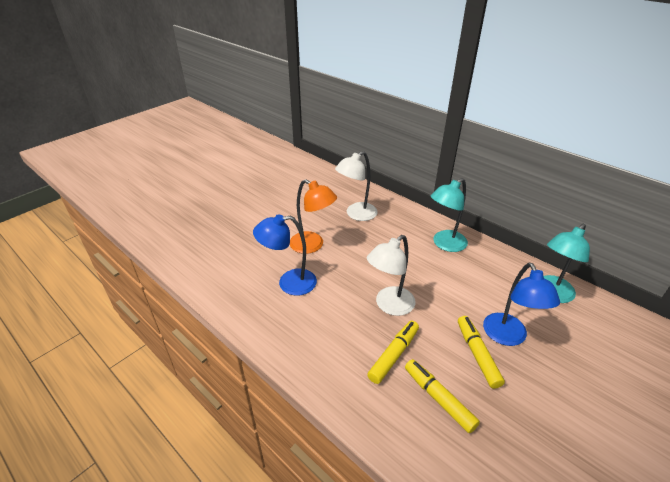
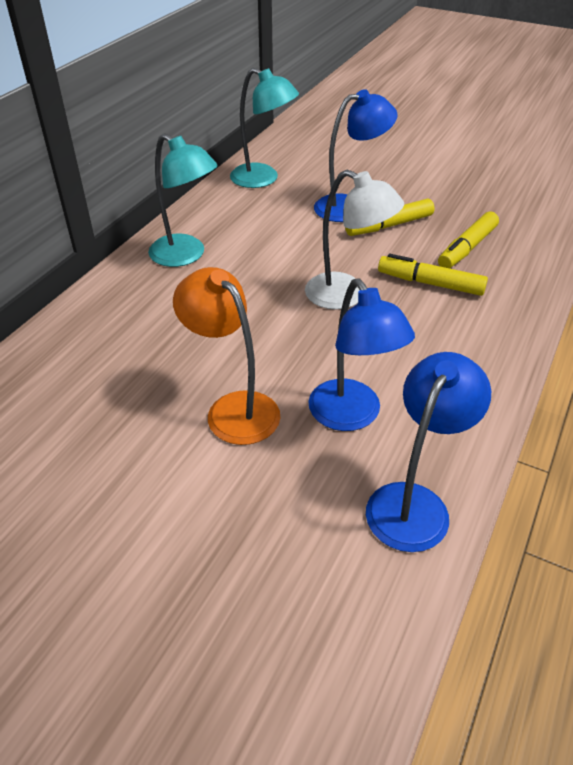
camera: 105 degrees left, 5 degrees up
(228, 290) = (414, 503): none -> blue lamp
(312, 245) = (233, 408): orange lamp -> orange lamp turned 60 degrees counterclockwise
(356, 214) = (114, 364): white lamp -> none

